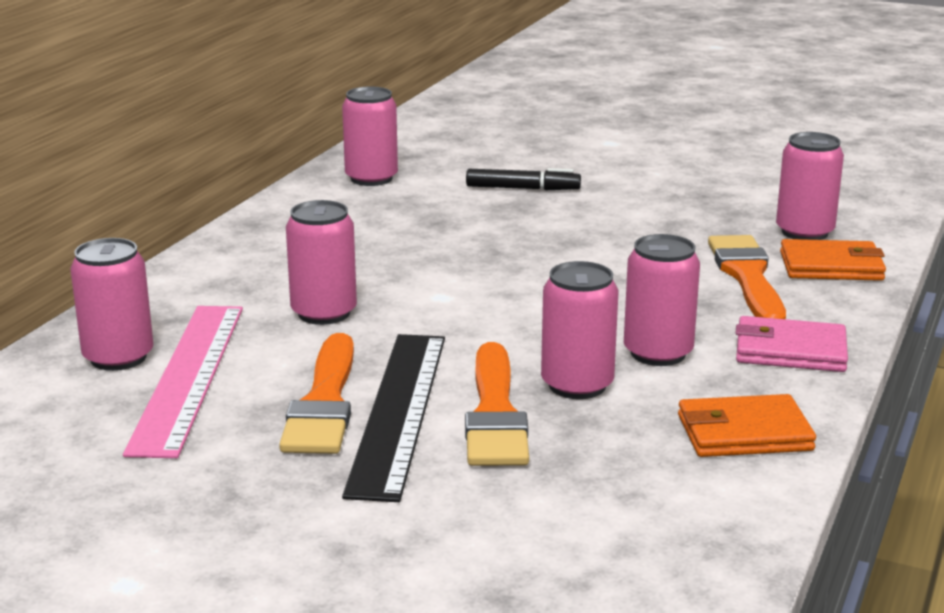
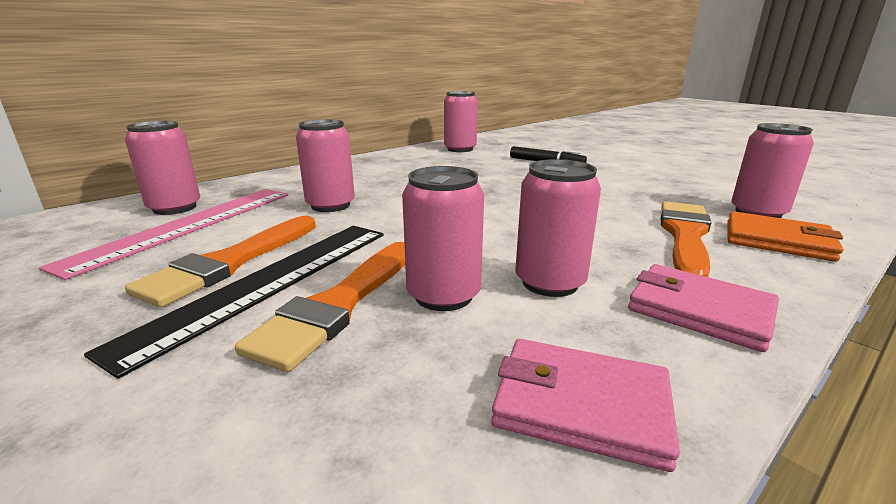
camera: 25 degrees right, 0 degrees up
(744, 433) = (581, 405): orange wallet -> pink wallet

